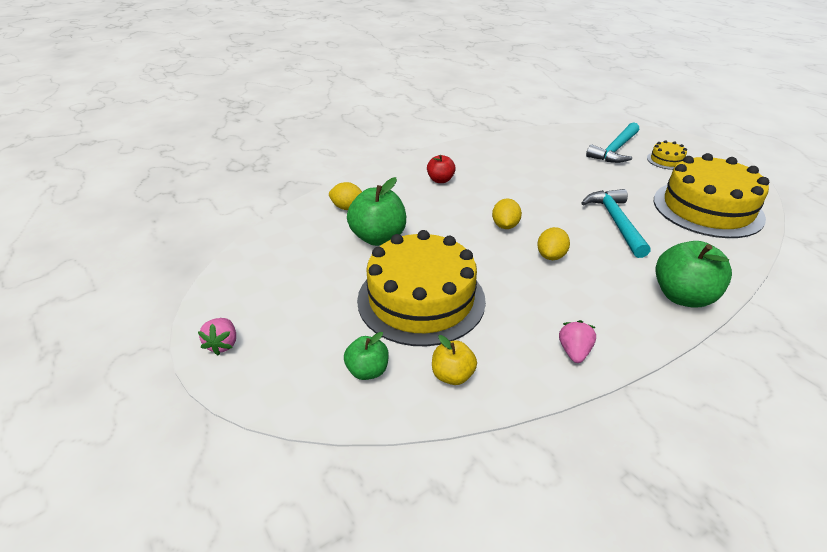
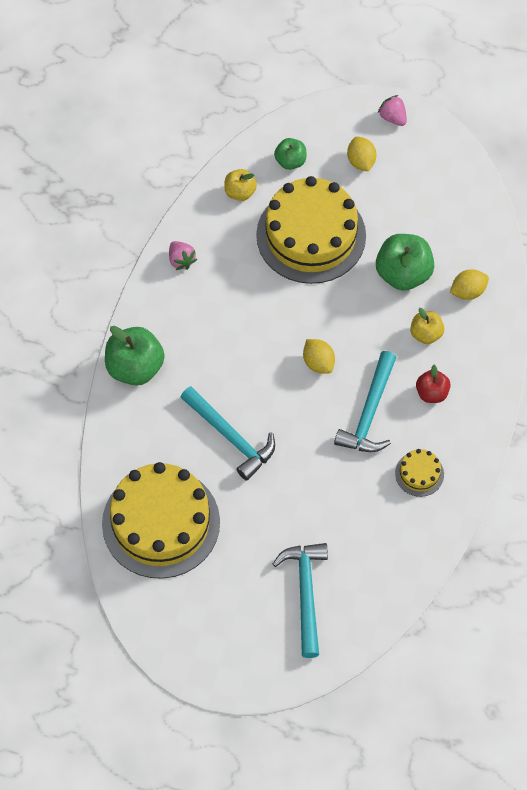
camera: 140 degrees right, 25 degrees up
(407, 203) = (426, 334): none -> yellow apple
(494, 190) = (369, 412): none -> turquoise hammer
(551, 256) = (255, 348): yellow lemon -> yellow lemon (361, 161)
(666, 160) = (239, 607): yellow cake -> yellow cake (419, 474)

